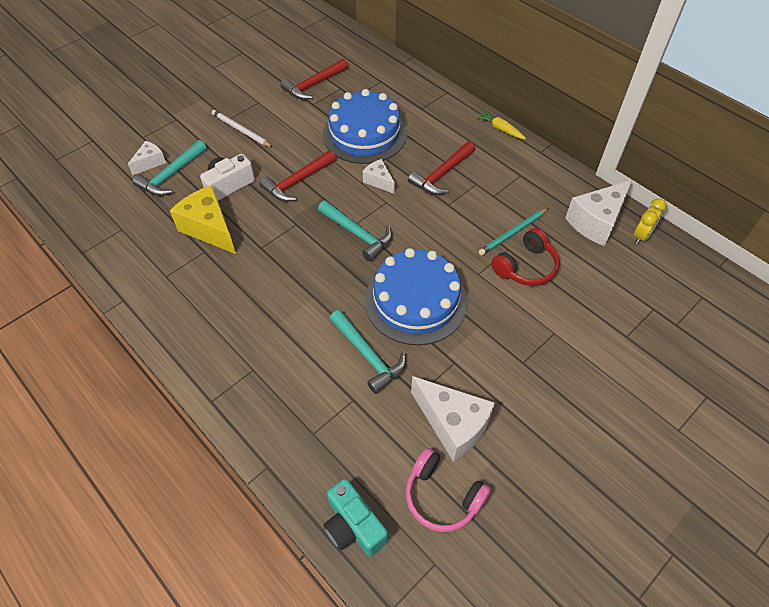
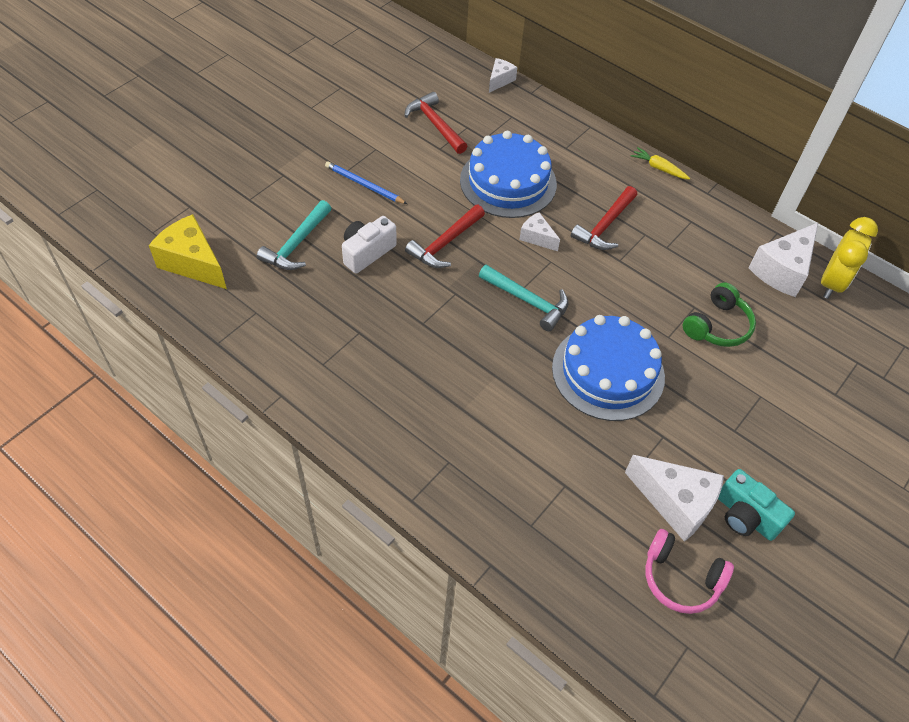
camera: 10 degrees left, 0 degrees up
(150, 162) = (267, 230): white cheese -> white cheese (500, 80)
(209, 228) = (358, 305): yellow cheese -> yellow cheese (193, 263)
(241, 130) = (364, 185): white pencil -> blue pencil
(313, 85) = (435, 124): red hammer -> red hammer turned 105 degrees clockwise
(353, 526) = (596, 617): turquoise camera -> turquoise camera (745, 516)
(368, 355) = (570, 436): turquoise hammer -> none
(513, 233) = (696, 289): turquoise pencil -> none
(526, 267) = (717, 325): red headphones -> green headphones
(641, 236) = (831, 283): yellow clock -> yellow clock, size x1.60

